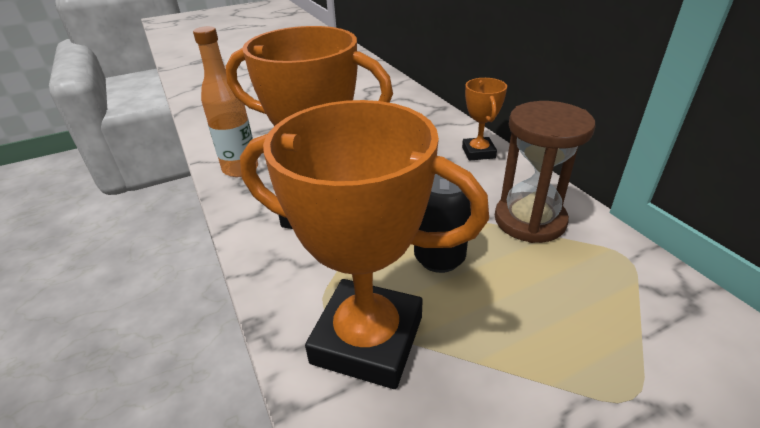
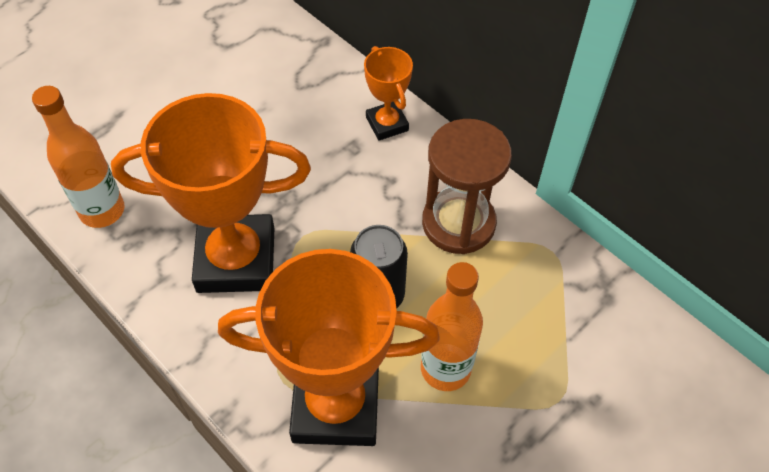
camera: 20 degrees left, 20 degrees up
(495, 333) = (445, 369): none -> orange bottle

